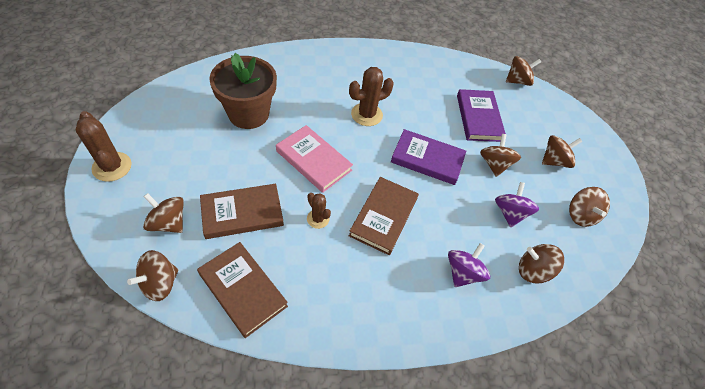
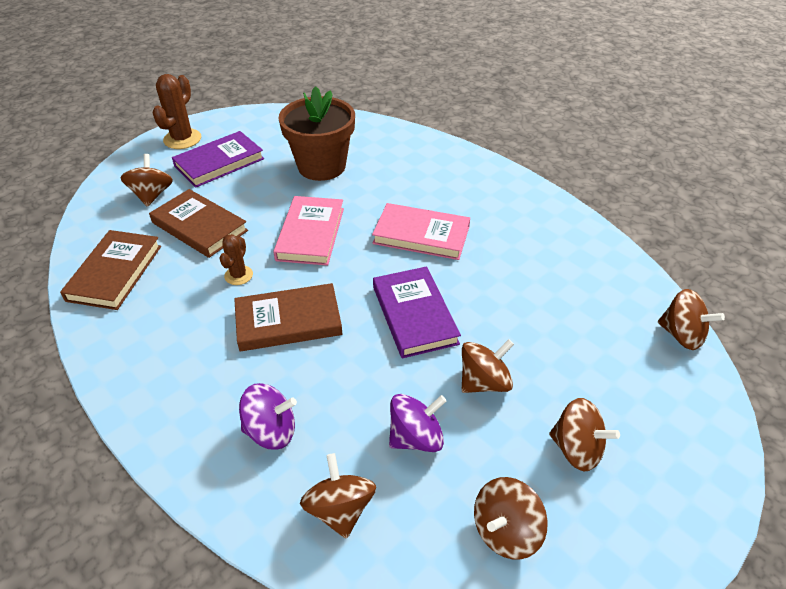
camera: 60 degrees right, 10 degrees down
(159, 283) = (88, 225): brown spinning top -> none
(366, 114) = (421, 235): brown cactus -> pink book
(478, 118) = (548, 328): purple book -> purple book (219, 162)

